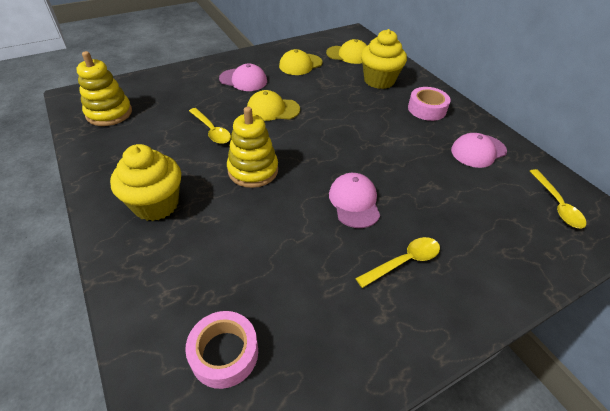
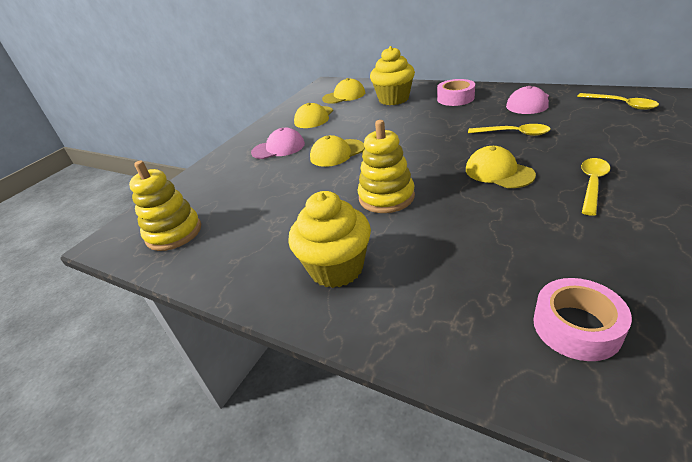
camera: 25 degrees left, 10 degrees down
(211, 131) = (304, 192): yellow spoon -> yellow spoon (513, 133)
(354, 202) = (498, 172): pink cap -> yellow cap

